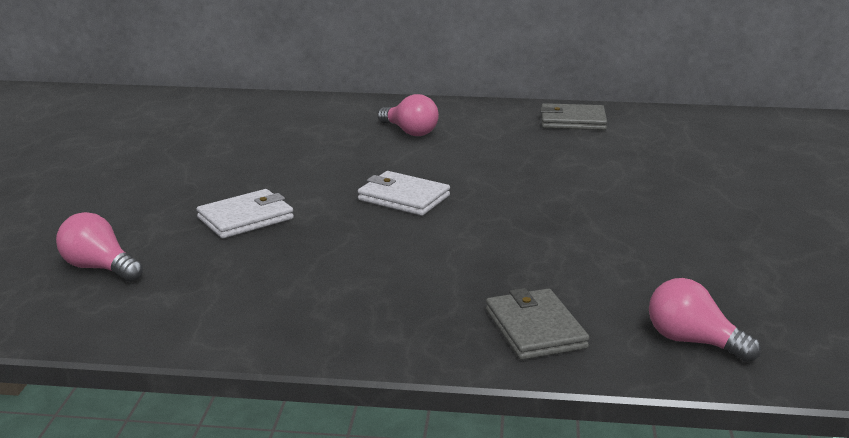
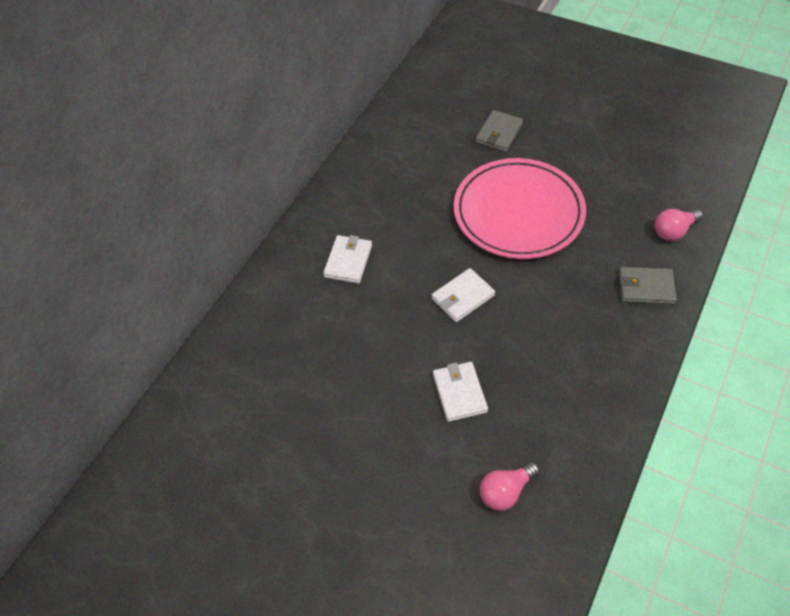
camera: 65 degrees left, 30 degrees up
(410, 132) = (348, 261): pink light bulb -> white wallet
(572, 121) = (375, 167): grey wallet -> grey wallet (499, 133)
(590, 210) = (518, 212): none -> pink plate

